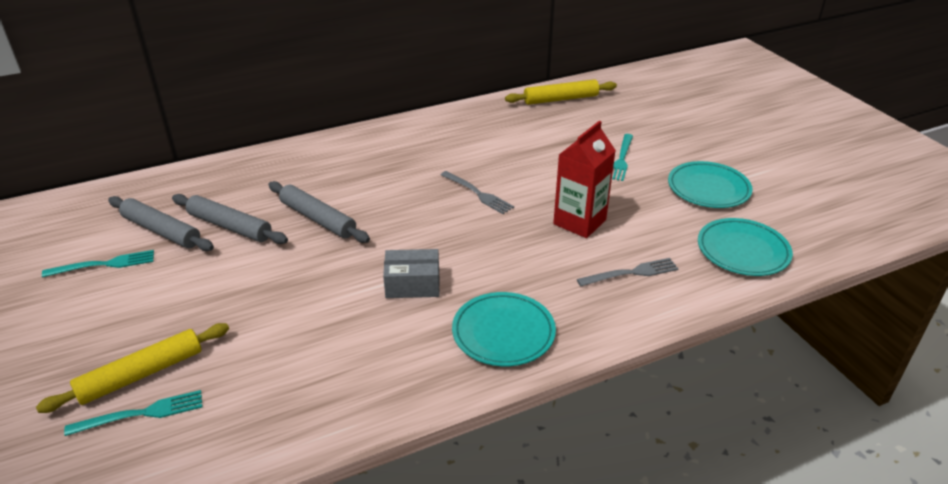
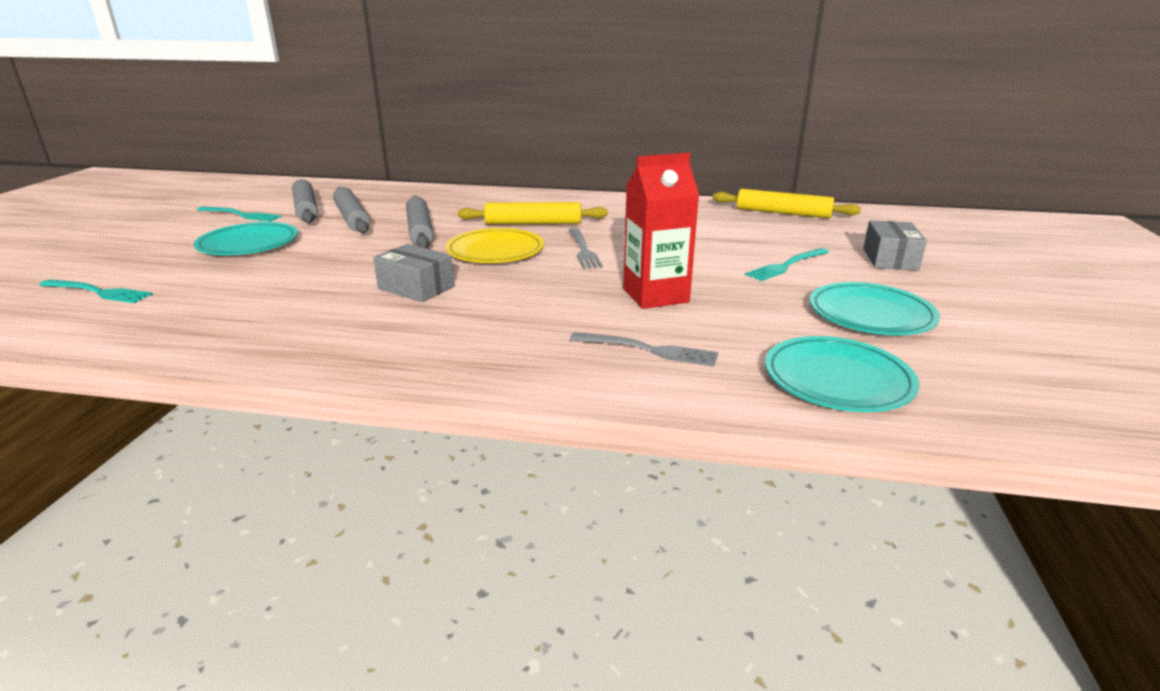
camera: 35 degrees right, 10 degrees down
(141, 374) = (142, 272): yellow rolling pin -> yellow rolling pin (533, 223)
(415, 220) = (495, 251): none -> yellow plate
(503, 332) = (431, 346): turquoise plate -> turquoise plate (248, 244)
(670, 129) = (890, 259): none -> grey box

